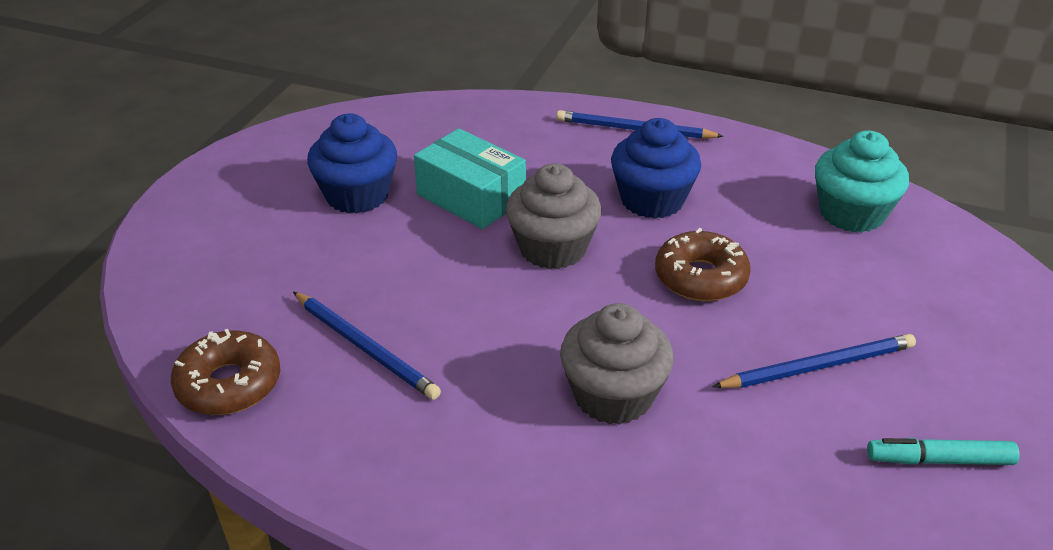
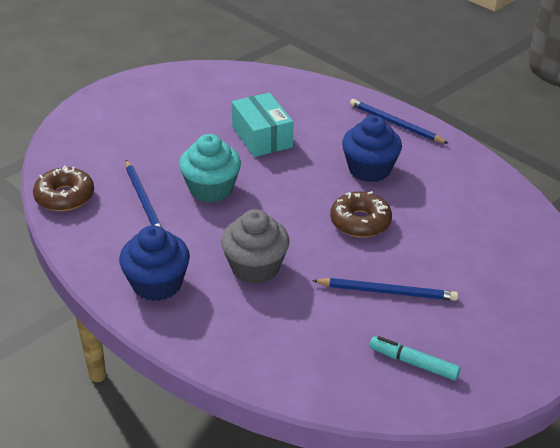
camera: 25 degrees right, 0 degrees up
(357, 195) = (198, 118): blue cupcake -> blue cupcake (157, 284)
(552, 248) = (286, 179): grey cupcake -> none
(851, 213) = (493, 214): turquoise cupcake -> turquoise cupcake (211, 189)

